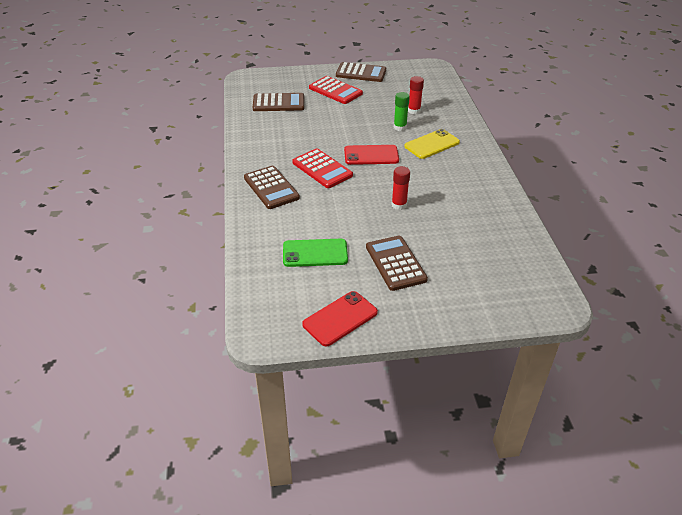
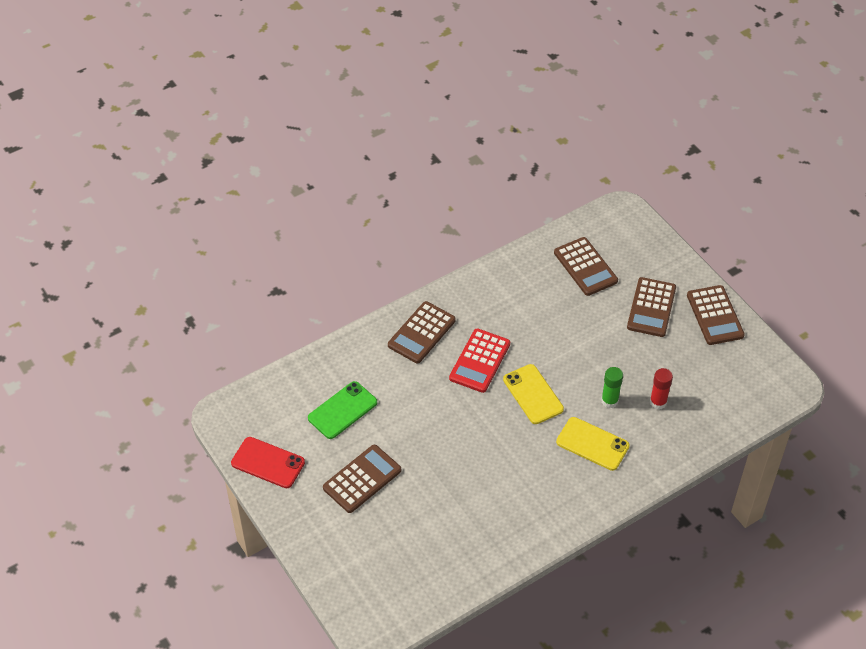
camera: 65 degrees right, 10 degrees up
(315, 253) = (342, 410): green phone -> green phone turned 75 degrees clockwise
(335, 91) = (651, 308): red calculator -> brown calculator
(371, 155) = (533, 394): red phone -> yellow phone
(399, 205) = (456, 451): red glue stick -> none

